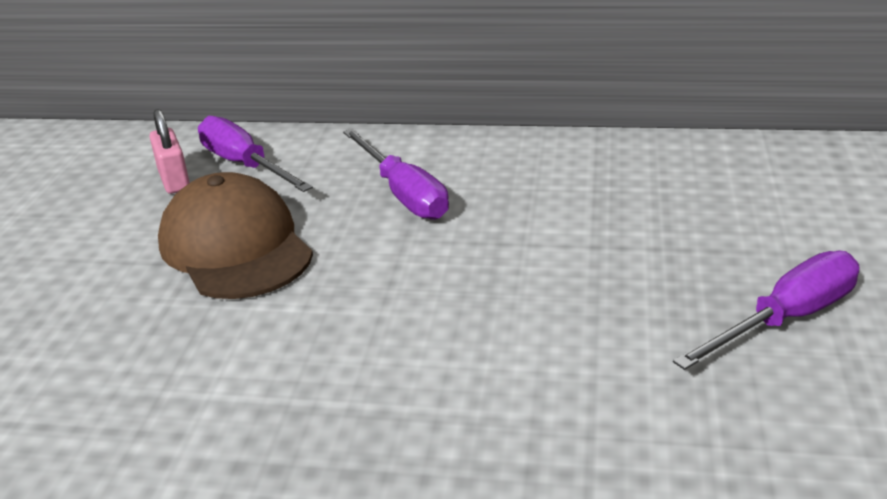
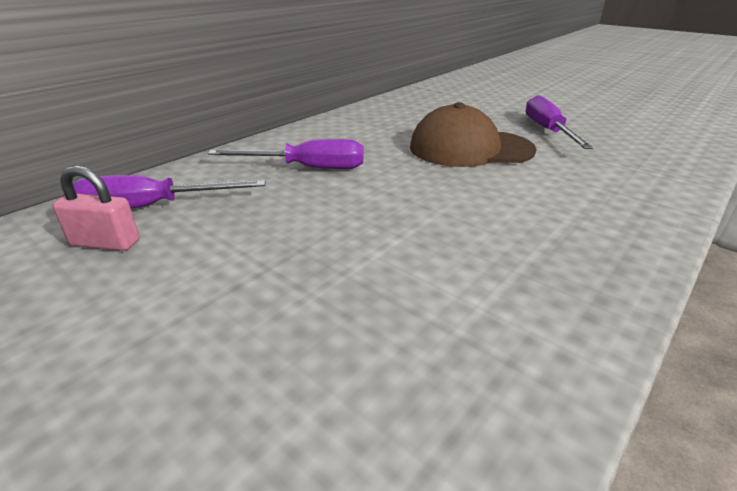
camera: 60 degrees left, 0 degrees up
(235, 247) = (274, 241): brown cap -> brown cap (470, 149)

